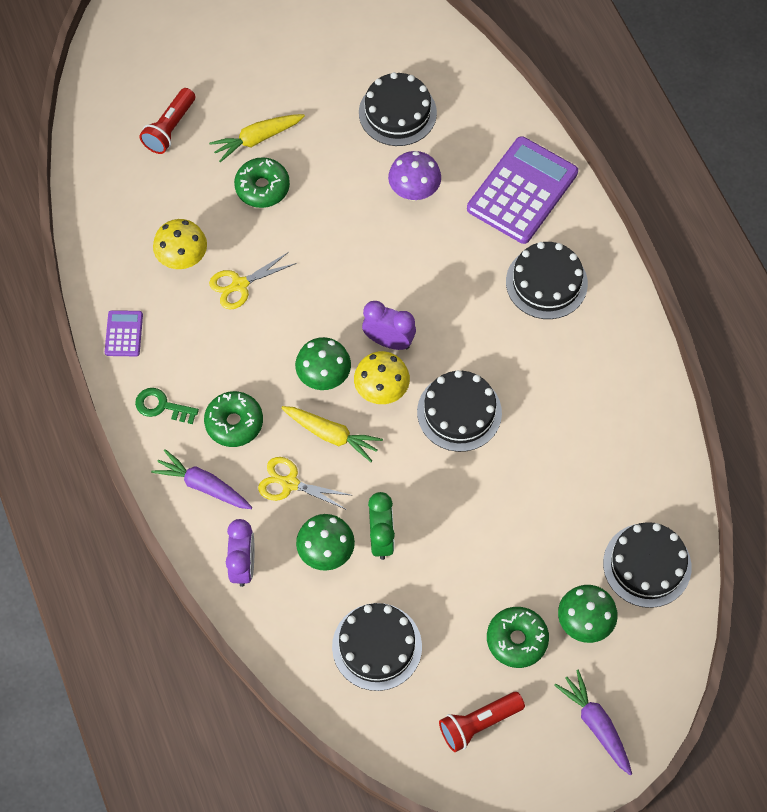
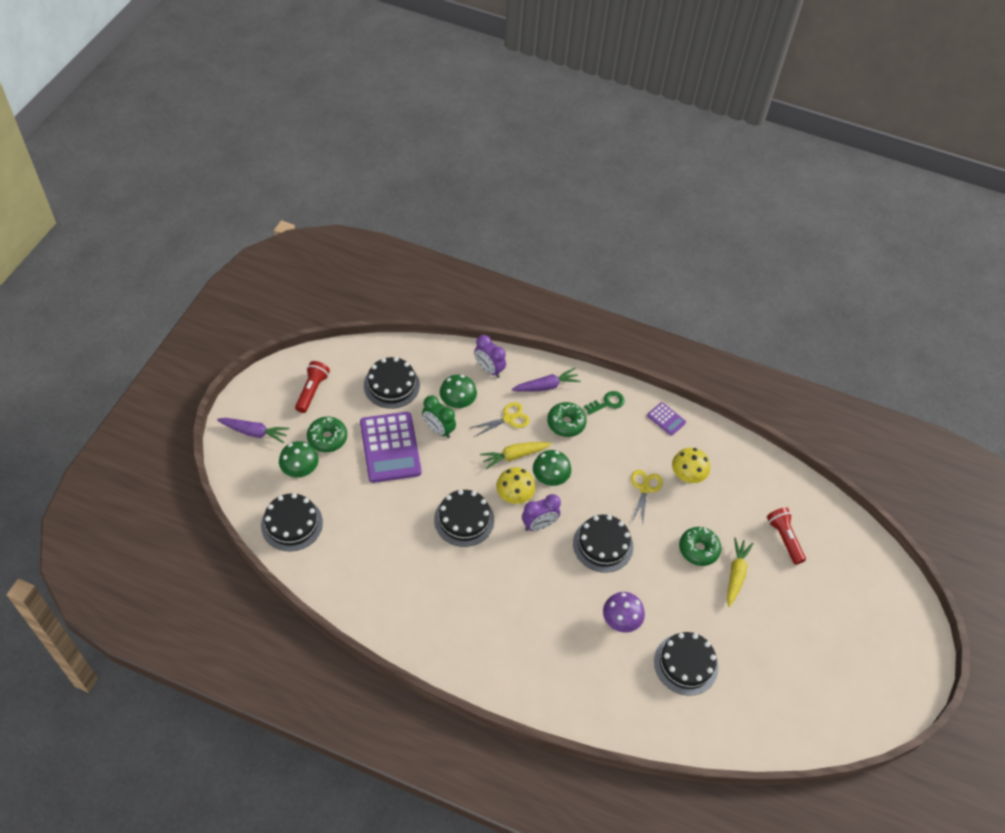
camera: 130 degrees right, 10 degrees down
(522, 191) = (563, 680): purple calculator -> purple calculator (390, 447)
(546, 282) = (491, 633): black cake -> black cake (603, 545)

